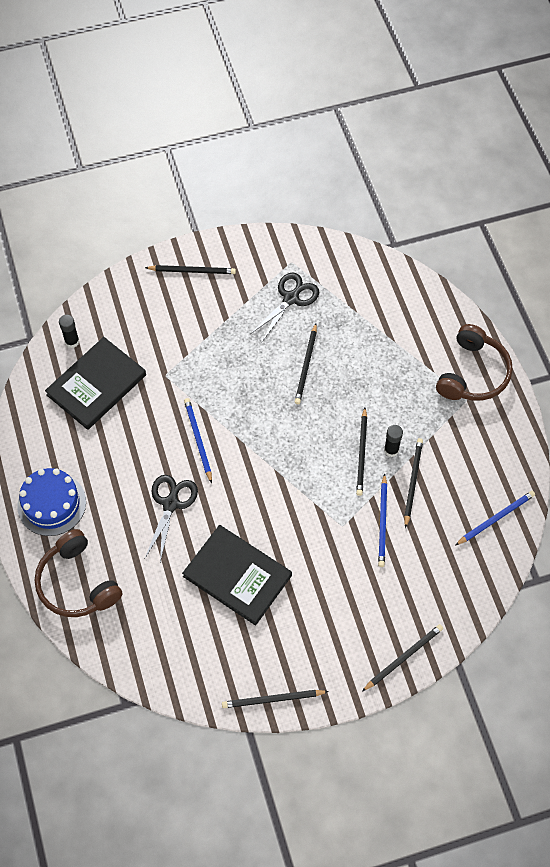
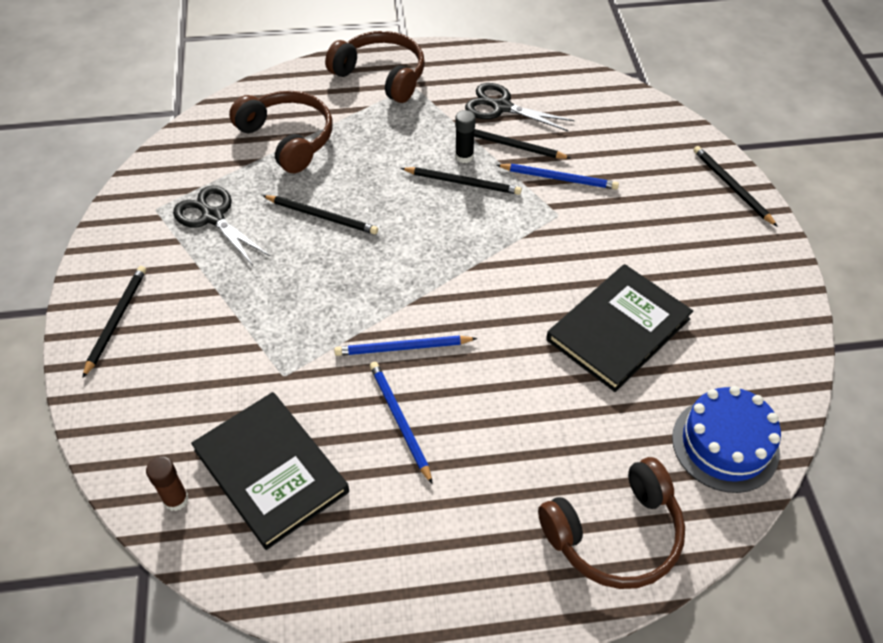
camera: 80 degrees left, 10 degrees down
(51, 504) = (472, 560): blue cake -> blue cake (725, 444)
(72, 341) = (176, 499): black glue stick -> brown glue stick
(171, 503) = (497, 393): black scissors -> black scissors (500, 107)
(272, 699) = (790, 315): black pencil -> none
(381, 325) = (288, 138): none -> brown headphones
(496, 518) = (566, 88): blue pencil -> blue pencil (399, 420)

